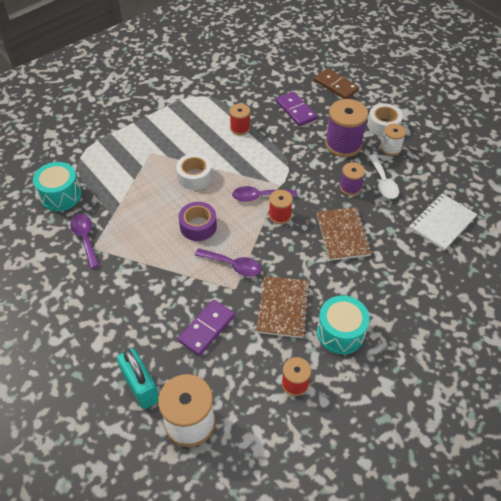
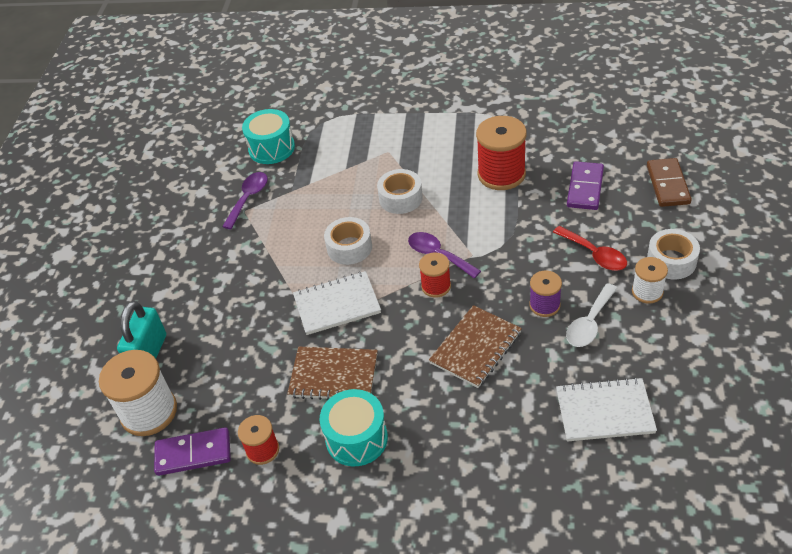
camera: 50 degrees right, 5 degrees down
(198, 226) = (349, 247): purple tape -> white tape
(206, 328) = (250, 344): purple domino -> purple domino (193, 453)
(233, 265) = (337, 305): purple spoon -> white notebook
(240, 128) = (501, 174): red spool -> red spool, size x1.79
(283, 308) = (334, 375): brown notebook -> brown notebook turned 45 degrees clockwise
(343, 144) = (594, 254): purple spool -> red spoon

